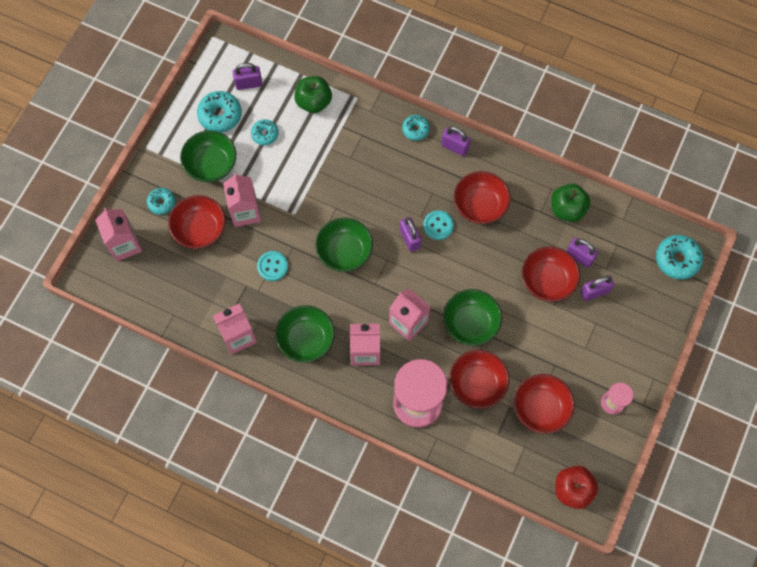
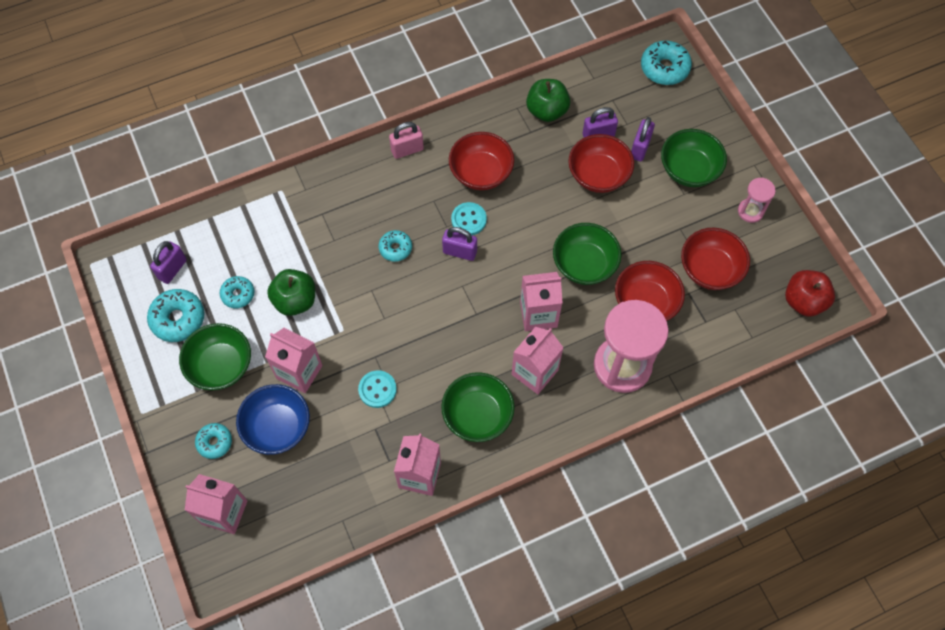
camera: 50 degrees left, 5 degrees down
(200, 229) = (277, 427): red bowl -> blue bowl
(313, 102) = (248, 228): green apple -> green apple (295, 300)
(344, 252) = (421, 315): green bowl -> green bowl (689, 170)
(415, 129) = (360, 167): turquoise donut -> turquoise donut (395, 248)
(454, 147) = (407, 150): purple padlock -> pink padlock

